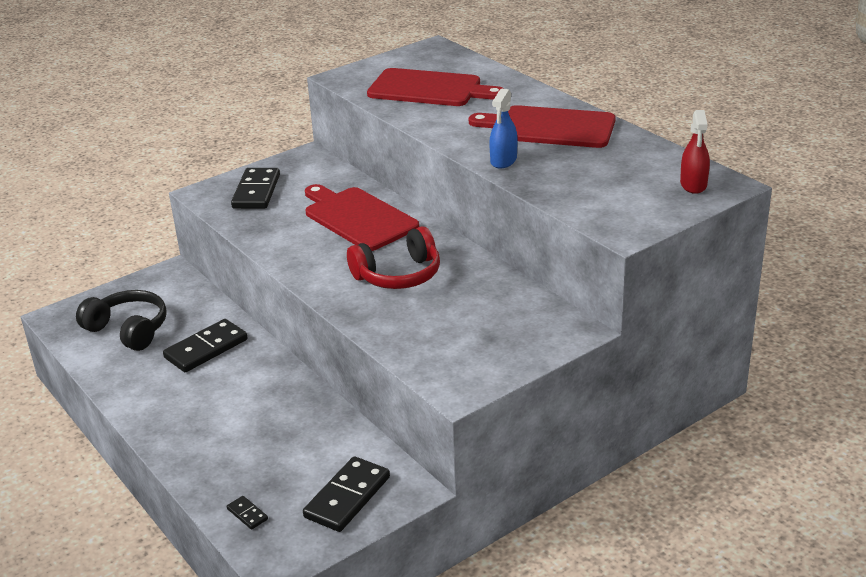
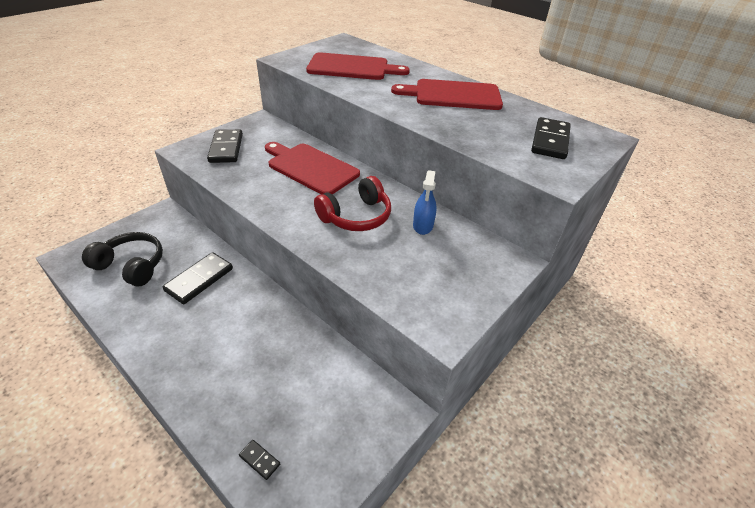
camera: 15 degrees left, 10 degrees up
(347, 497) = (348, 427): black domino -> black domino (550, 141)
(503, 160) = (431, 121): blue spray bottle -> blue spray bottle (423, 225)
(693, 185) = (584, 138): red spray bottle -> none

